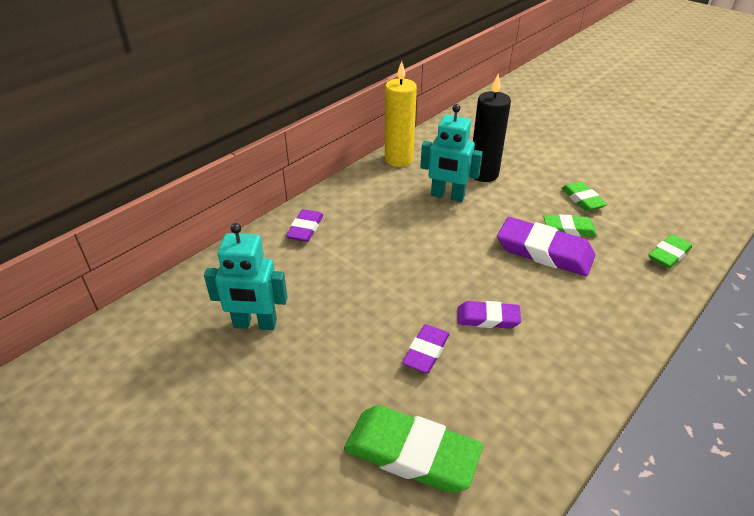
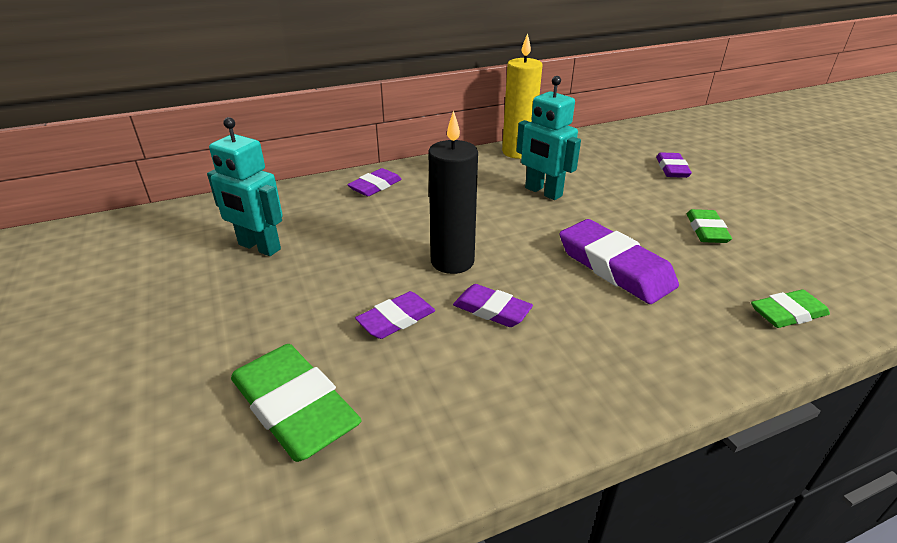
camera: 25 degrees right, 5 degrees down
(483, 174) = (601, 182): black candle -> black candle (452, 261)
(525, 147) = (672, 169): none -> purple eraser
(569, 229) = (664, 254): green eraser -> none

